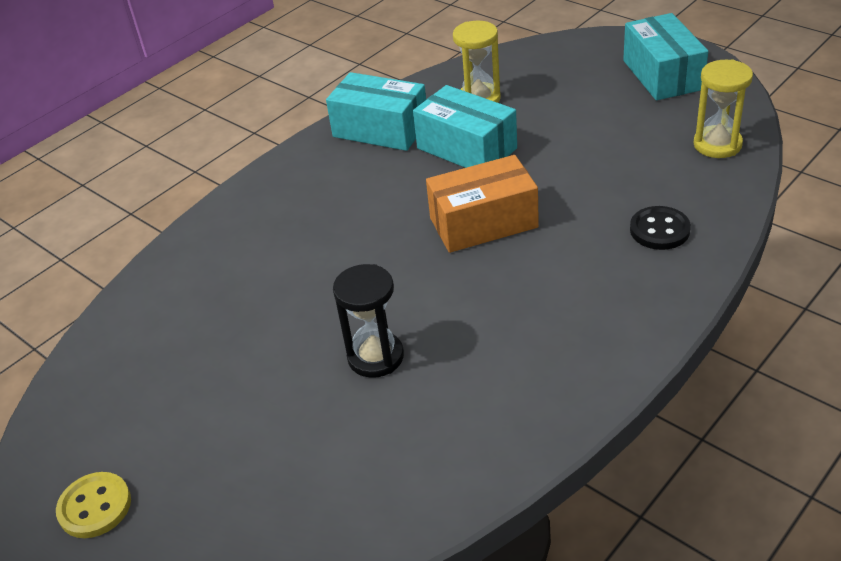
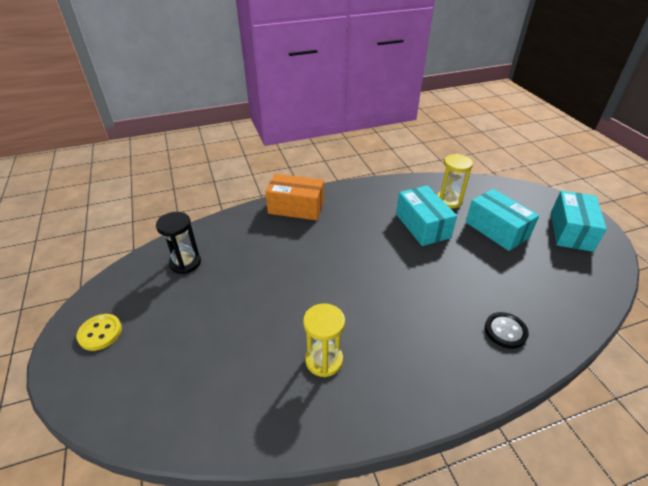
camera: 25 degrees right, 0 degrees up
(375, 357) = (287, 324): black hourglass -> black hourglass (185, 263)
(380, 129) = (384, 195): turquoise box -> turquoise box (496, 230)
(483, 223) = (401, 274): orange box -> orange box (296, 207)
(717, 144) = (581, 292): yellow hourglass -> yellow hourglass (324, 360)

